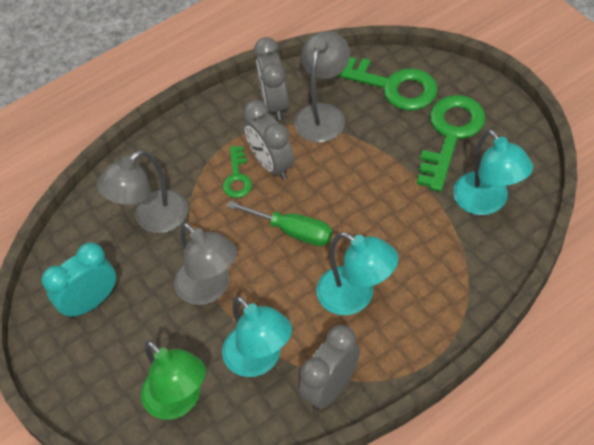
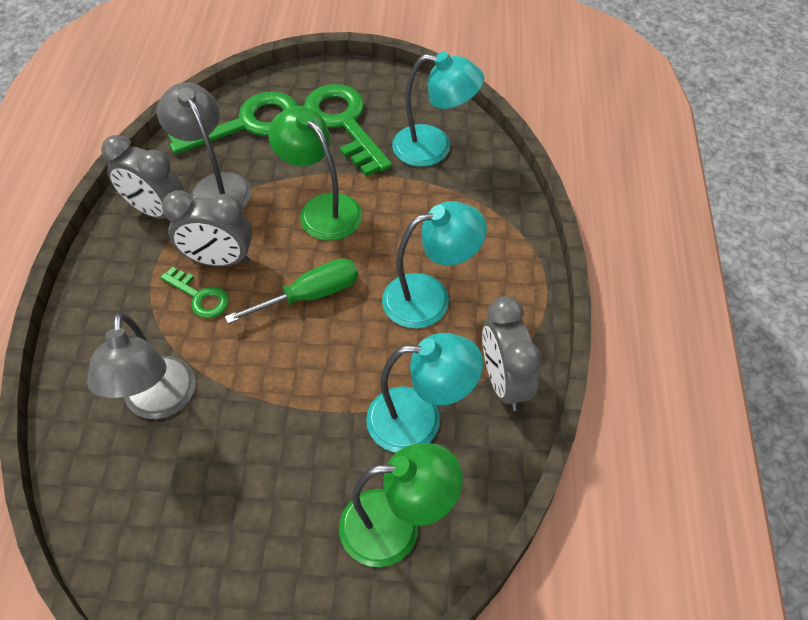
camera: 55 degrees left, 0 degrees up
(91, 302) = (191, 534): turquoise clock -> none
(210, 289) = (298, 407): grey lamp -> none
(365, 182) = (322, 209): none -> green lamp

